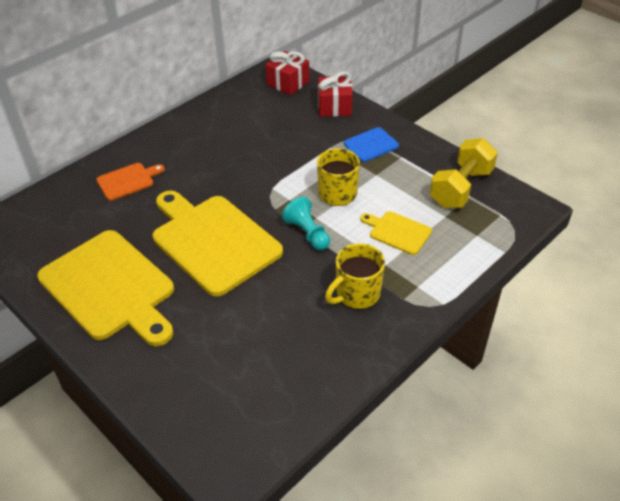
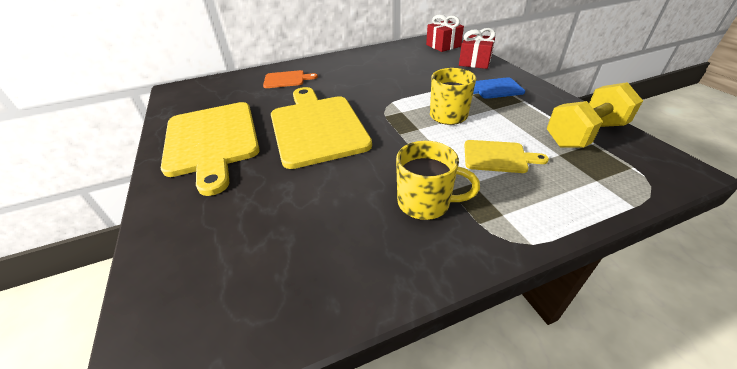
camera: 25 degrees right, 5 degrees down
(307, 233) = (403, 138): turquoise pawn -> none
(356, 294) = (425, 203): yellow mug -> yellow mug turned 150 degrees counterclockwise
(397, 232) = (498, 157): yellow cutting board -> yellow cutting board turned 135 degrees clockwise

